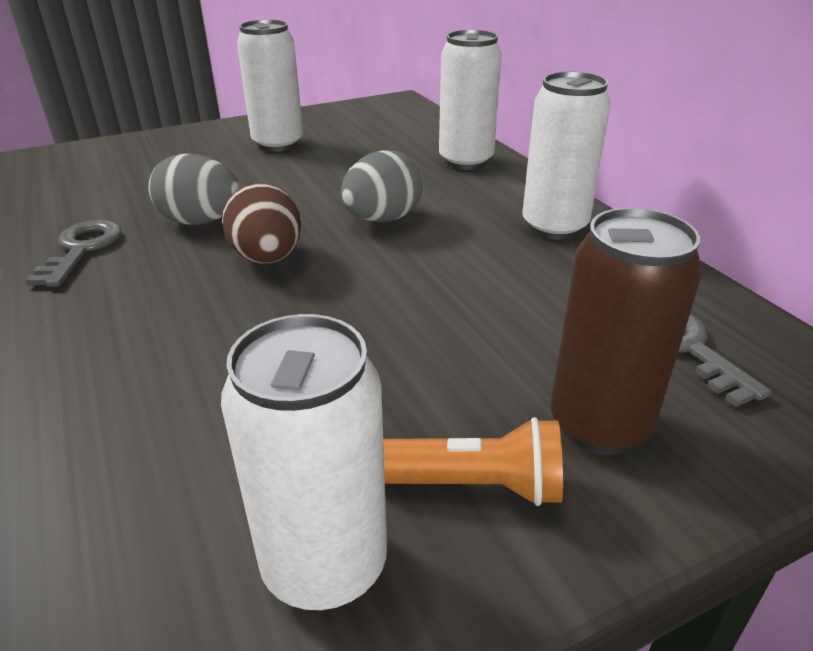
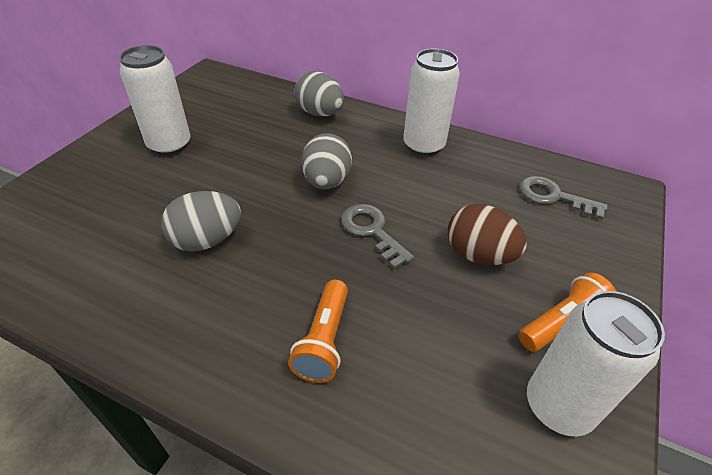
camera: 40 degrees left, 10 degrees up
(81, 250) = (146, 311): grey key -> grey key (372, 231)
(175, 343) = (324, 340): none -> orange flashlight
(267, 258) = (295, 247): brown egg -> brown egg (479, 255)
(465, 161) = (320, 113): white can -> grey egg
(599, 425) = (569, 260): brown can -> none

